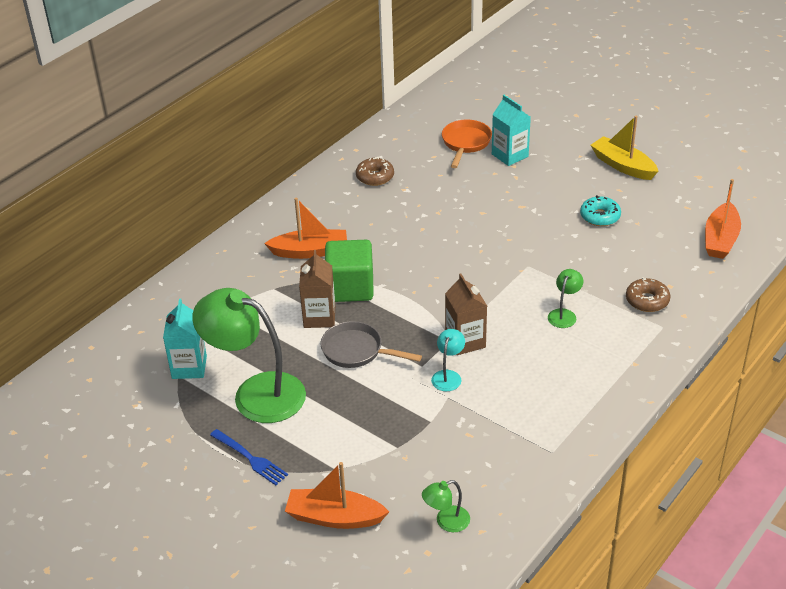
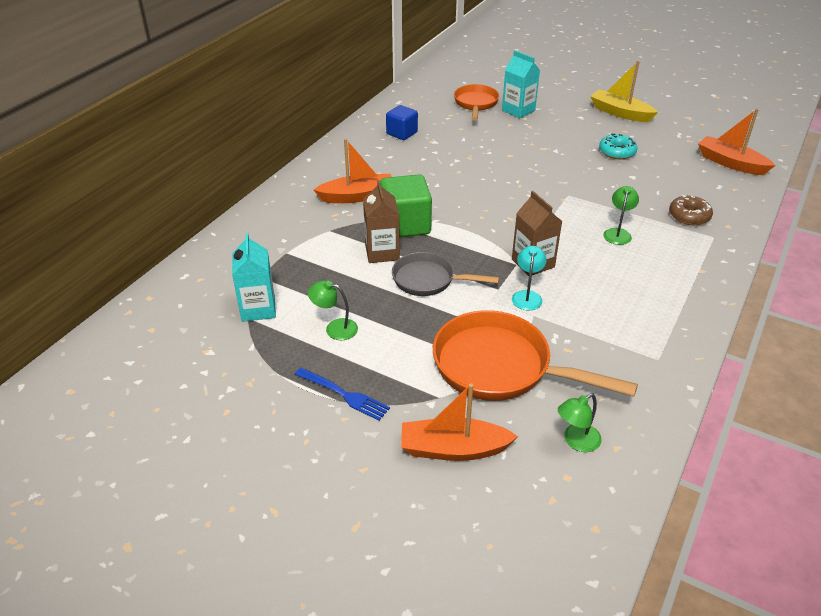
camera: 10 degrees left, 0 degrees up
(256, 393) = (335, 328): green lamp -> green lamp, size x0.43
(375, 177) = (402, 133): brown donut -> blue cube
(399, 446) = (500, 367): none -> orange pan
(720, 239) = (730, 163): orange boat -> orange boat turned 120 degrees clockwise

